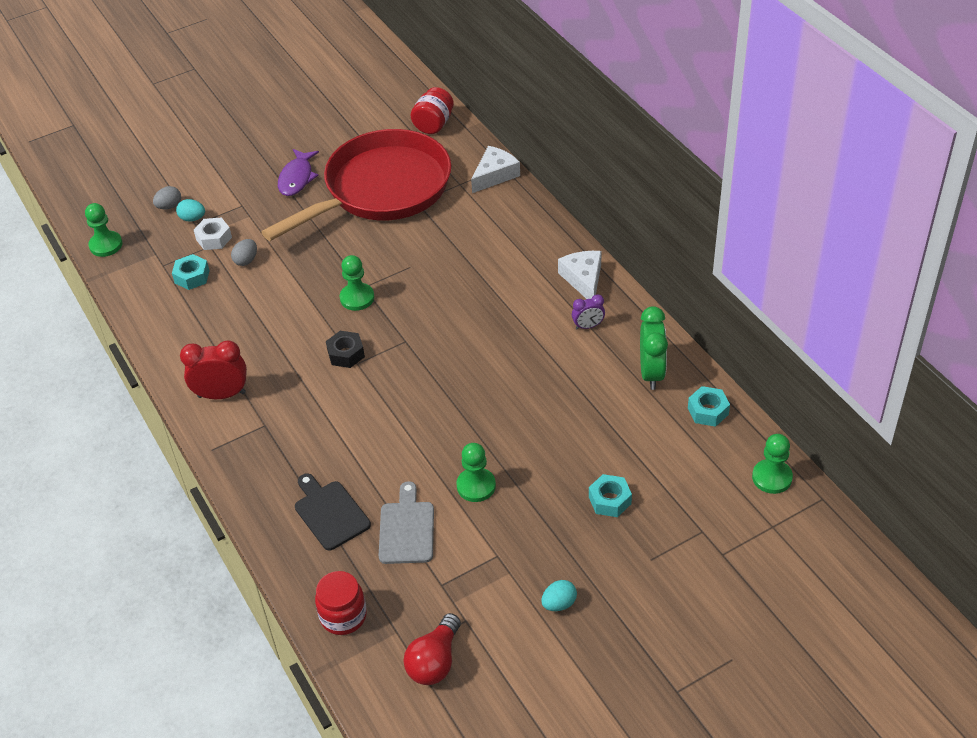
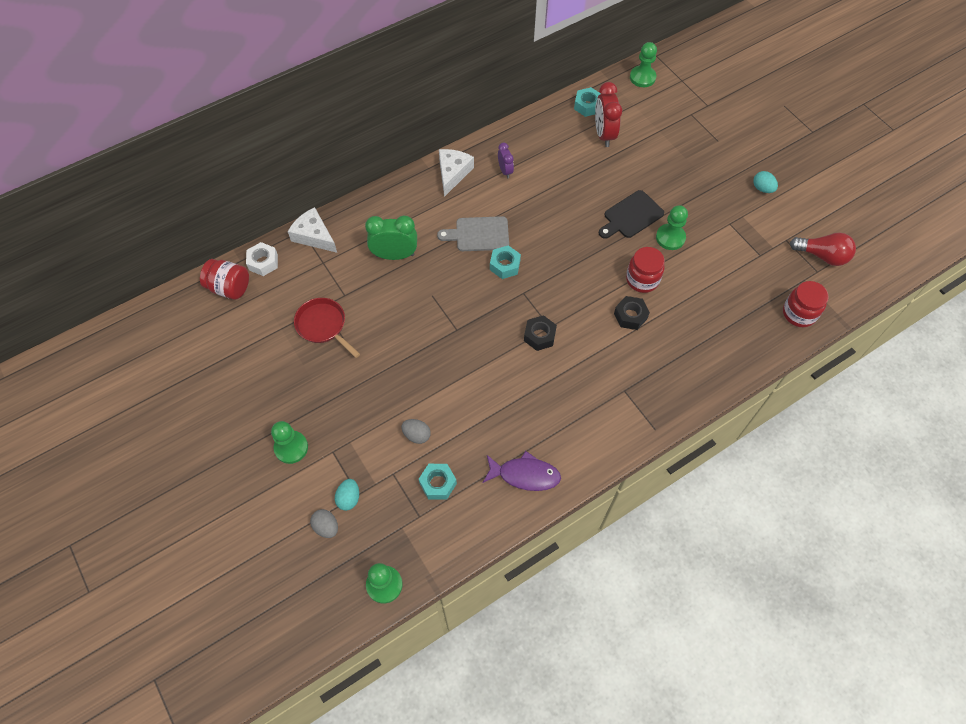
camera: 95 degrees left, 15 degrees up
(214, 238) = (382, 471): white nut -> white nut (263, 262)
(222, 395) = (592, 430): red clock -> red clock (604, 134)
(297, 178) = (296, 403): purple fish -> purple fish (525, 475)
(330, 513) = (708, 331): black cutting board -> black cutting board (631, 216)
(357, 298) = (471, 333): green pawn -> green pawn (291, 448)
(362, 437) = (630, 316): none -> black nut
(381, 190) = (323, 326): red pan -> red pan, size x0.41
(407, 529) = (716, 279): grey cutting board -> grey cutting board (478, 234)
(413, 452) = (642, 279): none -> red jar
(583, 279) = (453, 173): white cheese -> white cheese turned 120 degrees clockwise
(609, 500) = (672, 161): turquoise nut -> turquoise nut (505, 265)
(651, 373) = (552, 135): green clock -> green clock (395, 255)

